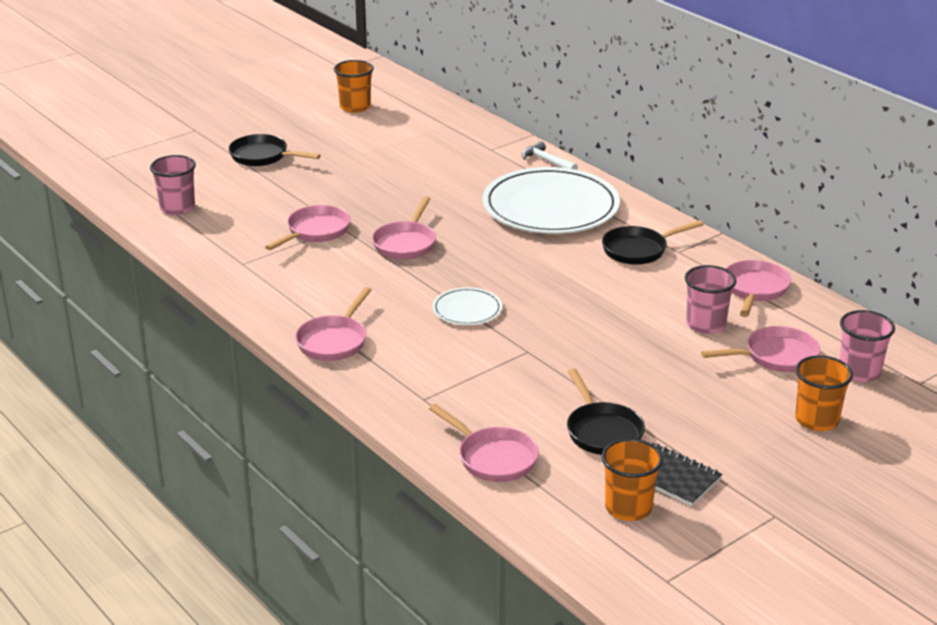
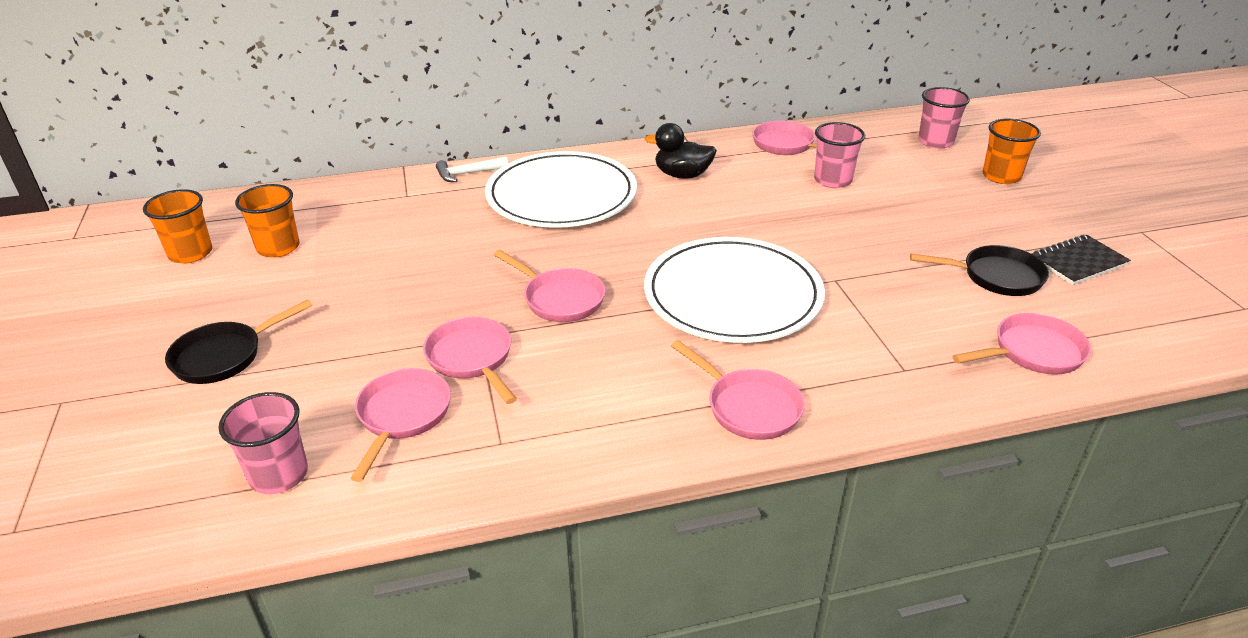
camera: 65 degrees left, 5 degrees up
(467, 309) = (732, 295): white plate -> white plate, size x2.20
(628, 508) = (1128, 297): orange cup -> orange cup (278, 248)
(638, 250) = (682, 175): black pan -> black duck
(776, 356) = (898, 166): pink pan -> pink pan (402, 416)

